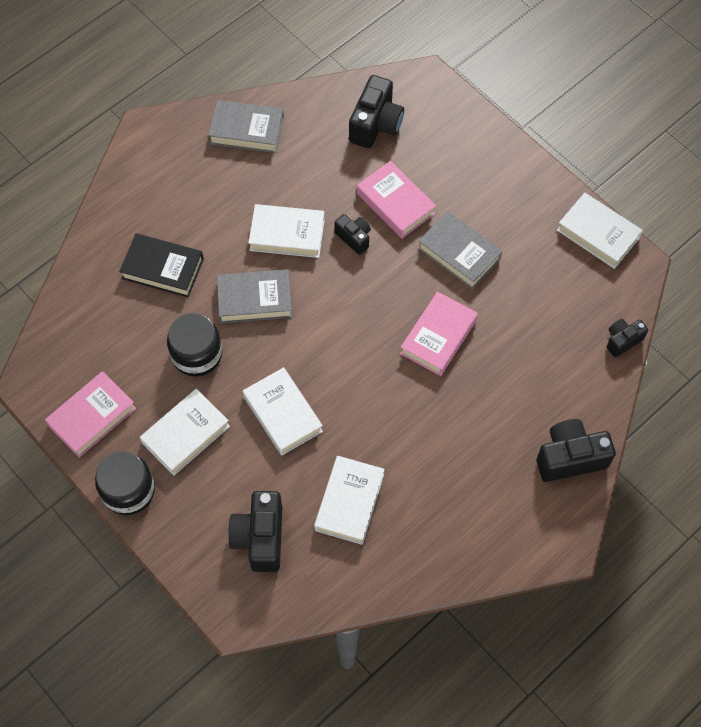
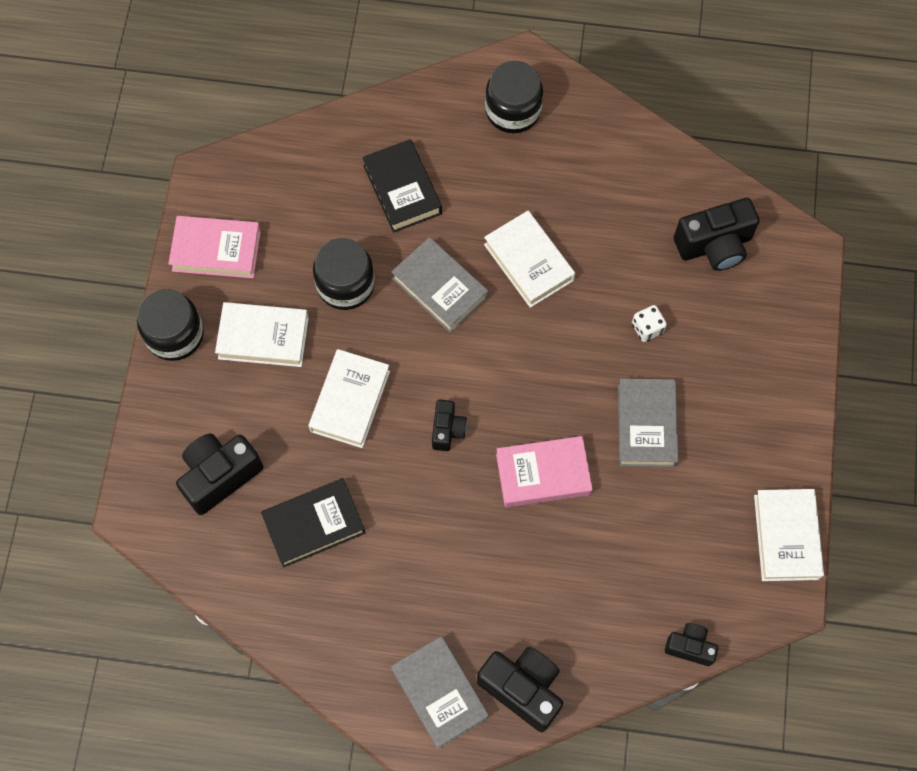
camera: 50 degrees right, 5 degrees up
(172, 162) = (513, 110): none -> black jar
(247, 130) = (603, 143): grey book -> grey book (439, 693)
(349, 502) = (314, 524): white book -> black book
(354, 238) = (577, 321): black camera -> black camera (447, 430)
(395, 203) = (647, 328): pink book -> white dice

